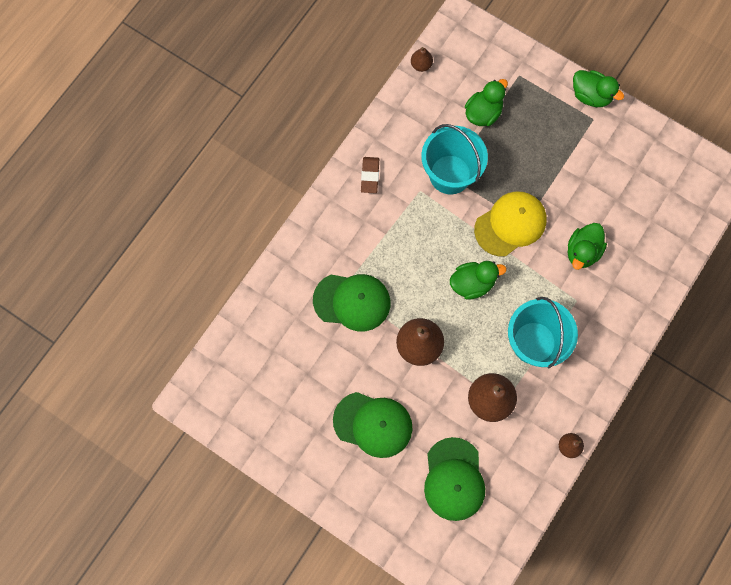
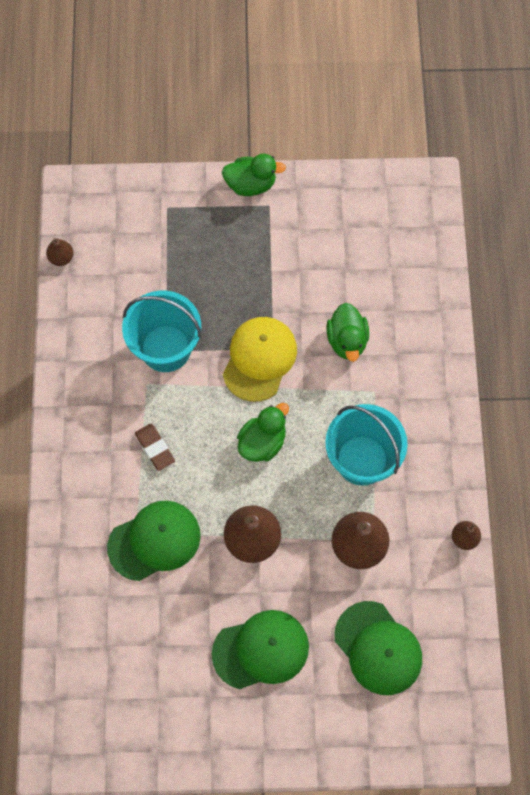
camera: 35 degrees left, 5 degrees down
(370, 176) = (85, 402): brown eraser -> brown eraser (155, 448)
(483, 113) = (157, 267): green duck -> none

